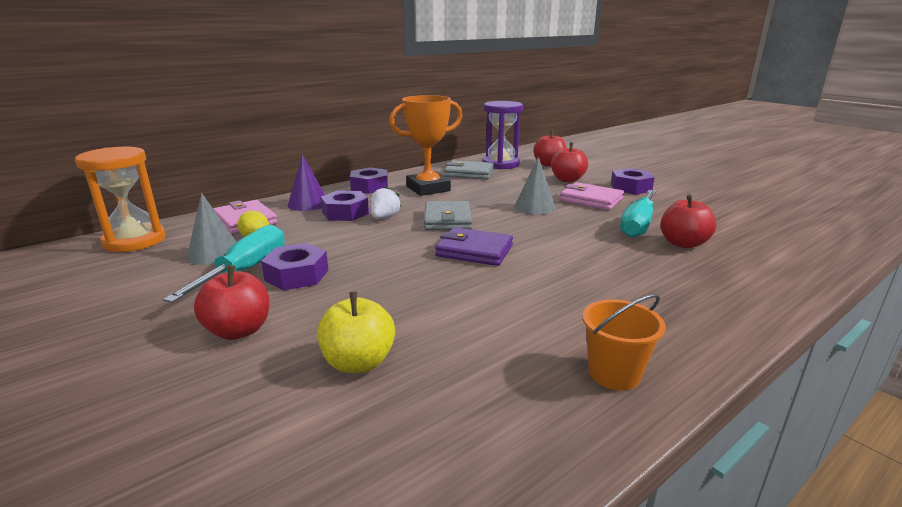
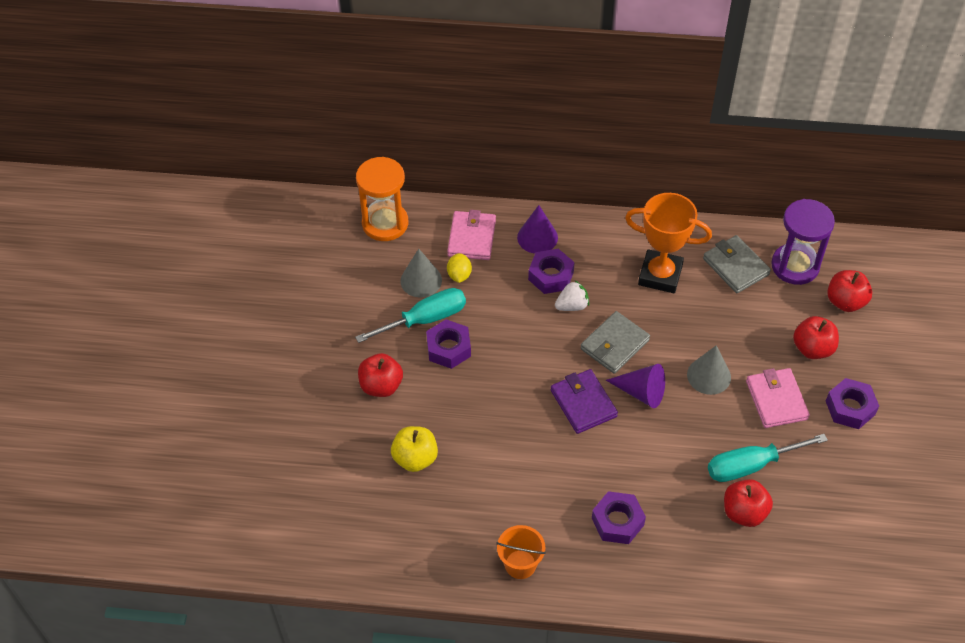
camera: 45 degrees right, 30 degrees up
(369, 187) = (614, 235): purple nut -> purple nut (617, 521)
(506, 229) = (641, 392): none -> purple cone

